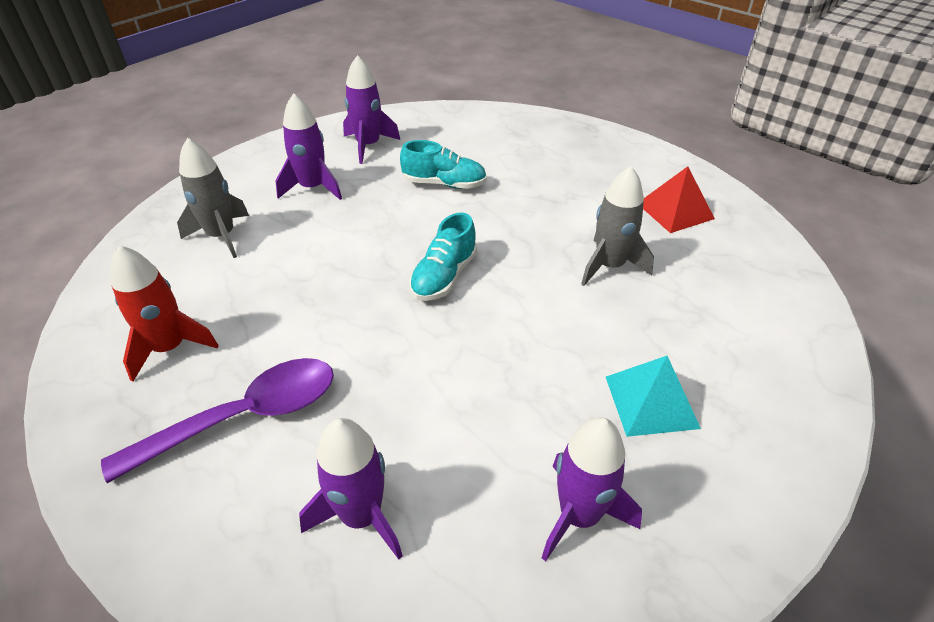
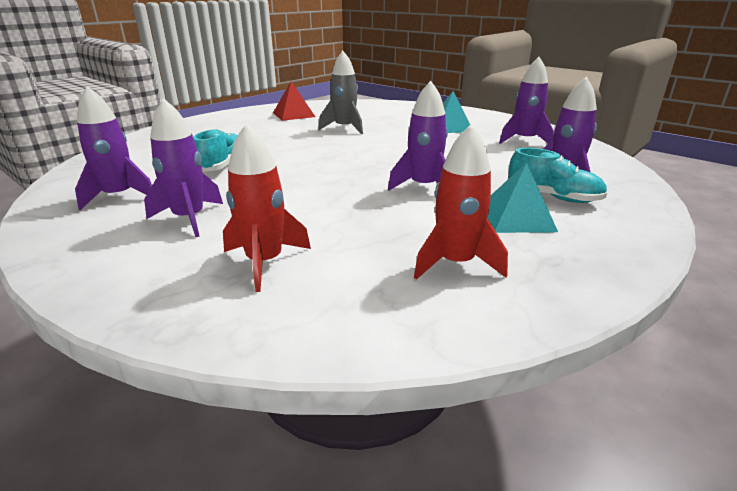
camera: 90 degrees left, 15 degrees down
(221, 236) = (265, 262): grey rocket -> red rocket
(244, 417) = (516, 218): purple spoon -> turquoise pyramid
(357, 340) = (423, 187): none -> purple rocket
(444, 276) = (351, 164): turquoise shoe -> turquoise shoe (553, 197)

